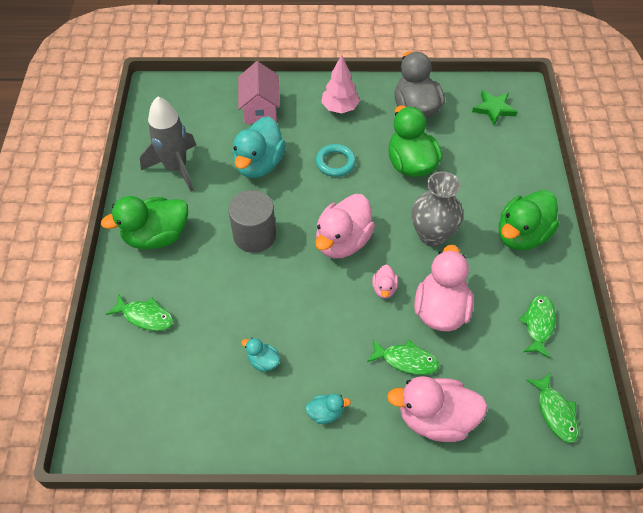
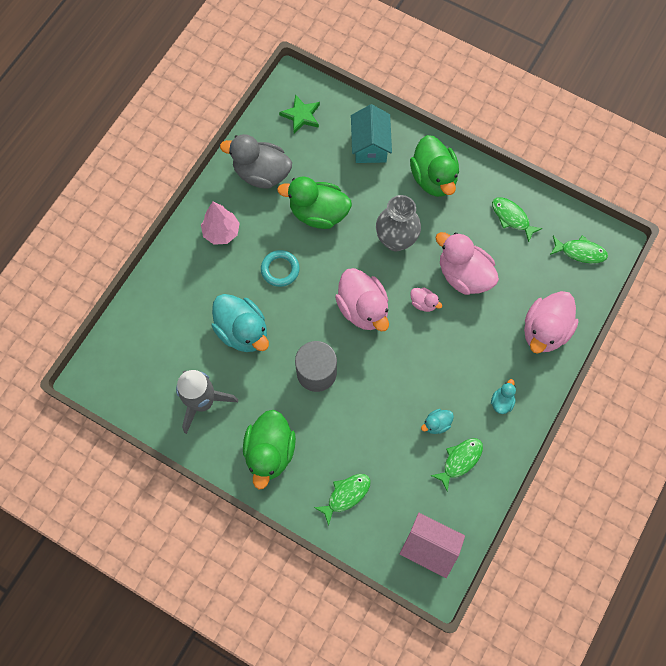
camera: 60 degrees left, 15 degrees up
(260, 108) = (178, 297): pink house -> pink house (429, 547)
(406, 360) = (491, 323): green fish -> green fish (460, 460)
(510, 170) = (370, 145): none -> turquoise house

